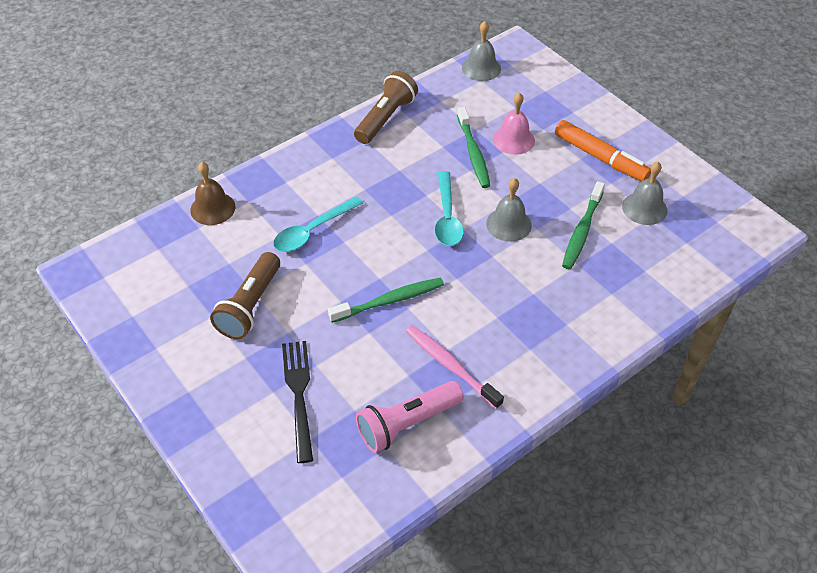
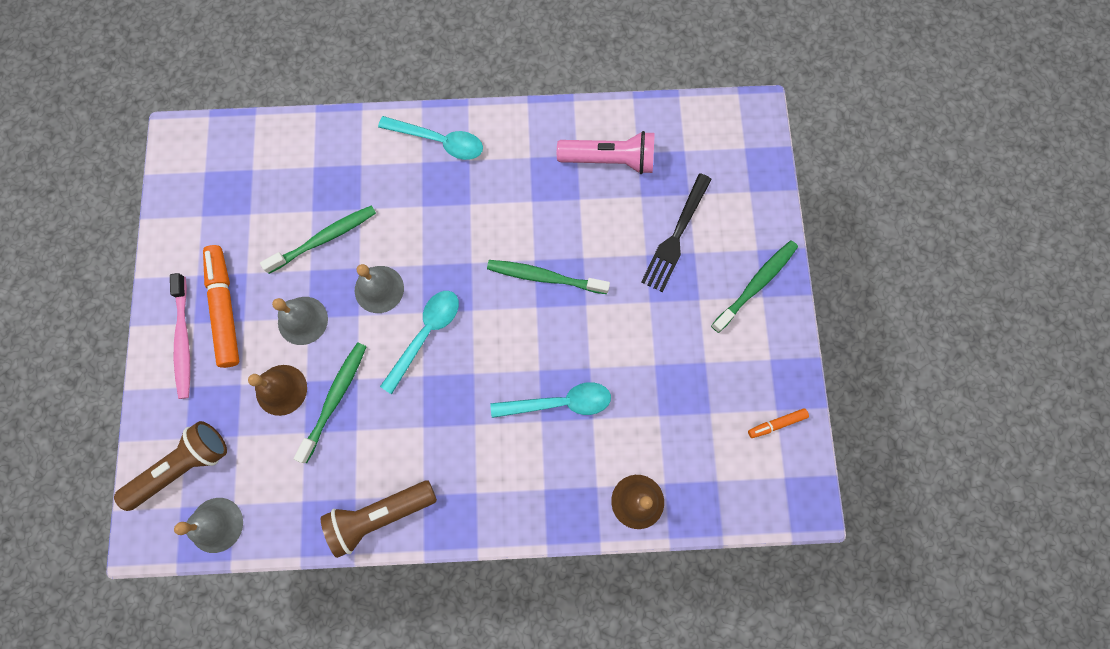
camera: 145 degrees left, 25 degrees up
(127, 306) = (776, 424): none -> orange marker
(200, 397) = (756, 284): none -> green toothbrush
(250, 306) = (666, 351): brown flashlight -> brown flashlight (183, 466)
(450, 366) = (541, 185): pink toothbrush -> pink toothbrush (183, 340)
(513, 139) = (281, 390): pink bell -> brown bell
(569, 348) = (439, 141): none -> turquoise spoon
(644, 208) = (248, 226): grey bell -> grey bell (302, 320)

